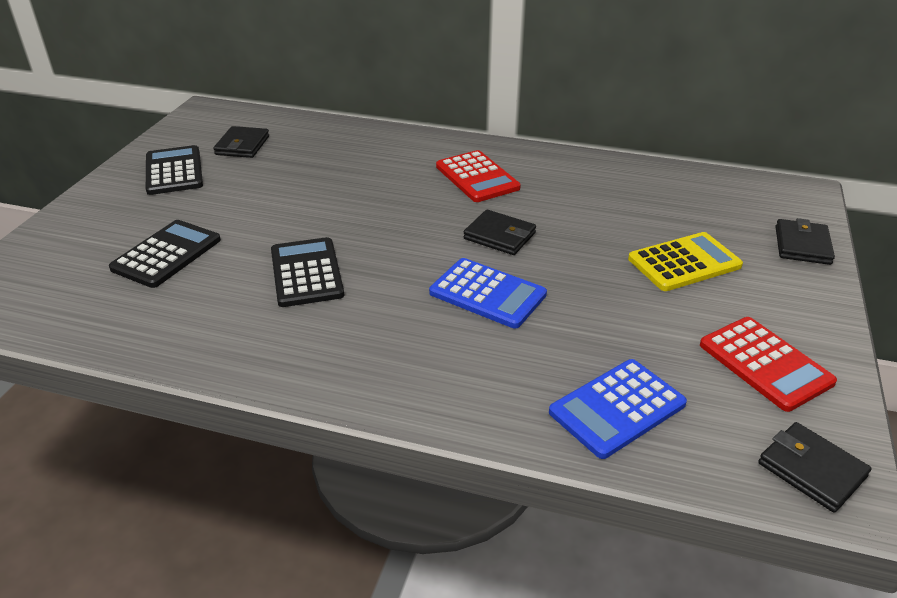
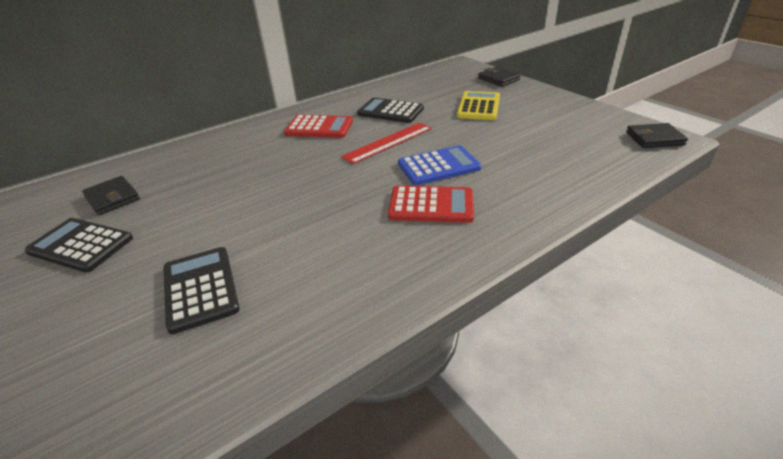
camera: 50 degrees left, 0 degrees up
(306, 273) = (328, 224): black calculator -> black calculator (390, 111)
(499, 236) = (388, 142): black wallet -> red ruler
(617, 408) = (576, 166): blue calculator -> none
(765, 363) = (574, 119): red calculator -> red calculator (431, 205)

